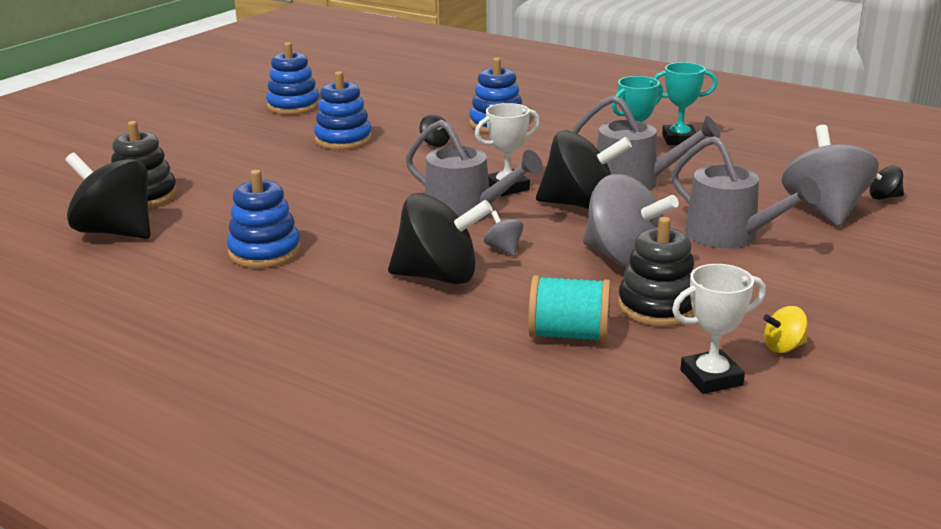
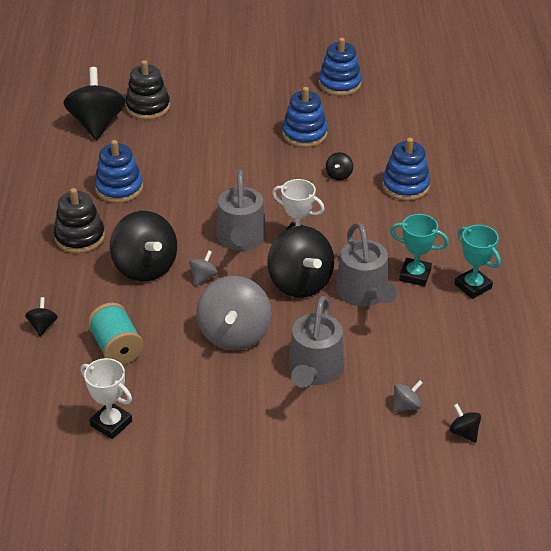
camera: 55 degrees right, 15 degrees up
(462, 375) = (43, 326): none -> black spinning top
(658, 307) = (181, 372): black stacking toy -> black stacking toy (80, 237)
(783, 347) = (171, 443): yellow spinning top -> none
(824, 210) = (406, 406): grey spinning top -> grey spinning top, size x0.43

